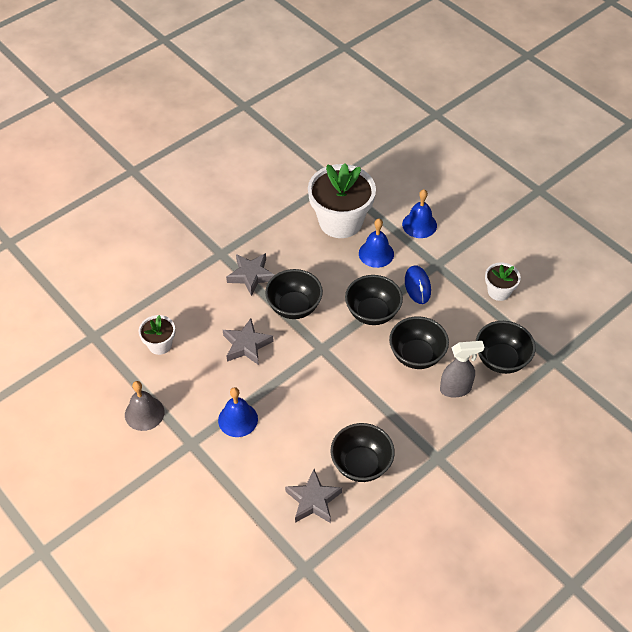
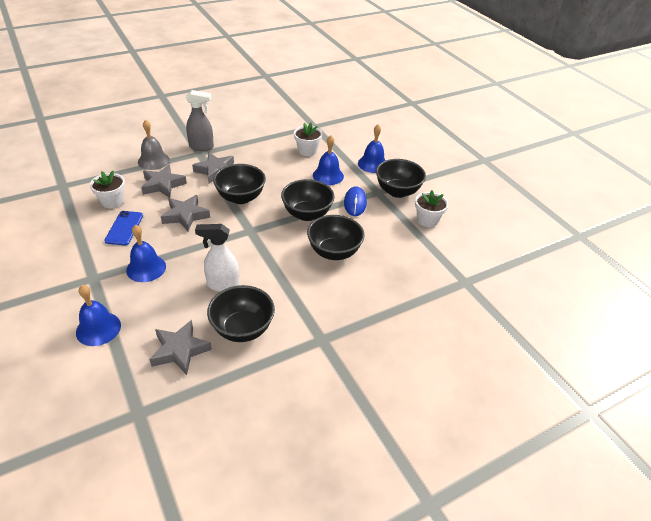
camera: 10 degrees right, 10 degrees down
(144, 413) = (67, 246): grey bell -> grey bell (153, 161)
(191, 376) = (124, 228): none -> blue phone
(203, 309) = (163, 185): none -> grey star
(227, 496) = (98, 328): none -> blue bell
(322, 421) = (222, 285): none -> white spray bottle
(340, 221) = (307, 151): white flower pot -> white flower pot, size x0.50
(456, 389) = (361, 285): grey spray bottle -> grey spray bottle (202, 147)
(501, 360) = (413, 271): black bowl -> black bowl (397, 191)

